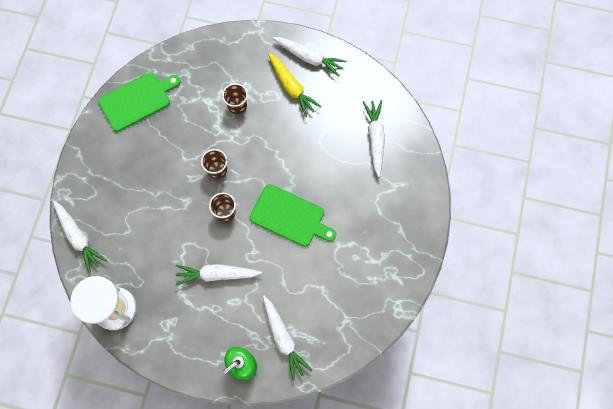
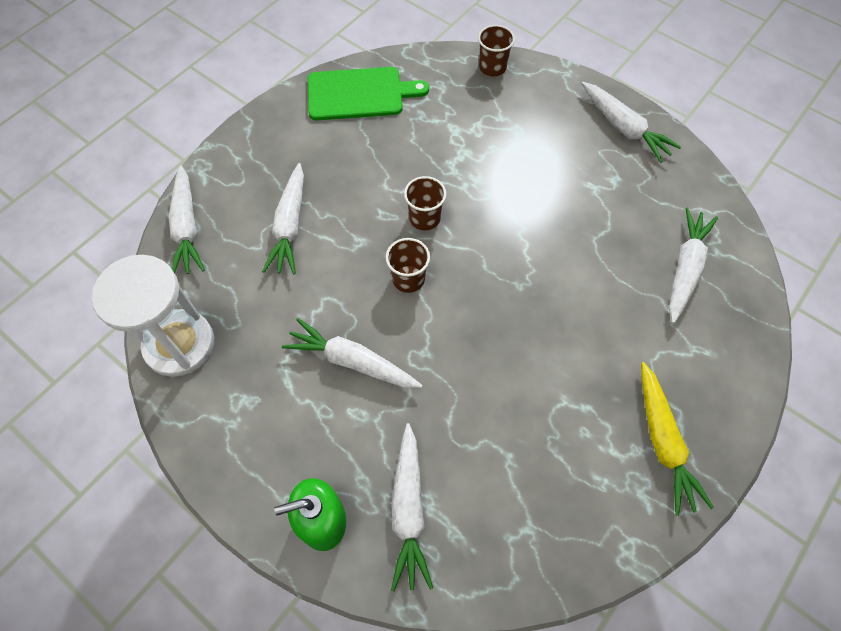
camera: 25 degrees right, 10 degrees down
(140, 209) = (290, 226): none -> white carrot
(237, 106) = (493, 149): brown cup -> brown cup (492, 67)
(290, 216) = (503, 325): green cutting board -> none
(291, 87) = (582, 154): yellow carrot -> yellow carrot (663, 441)

